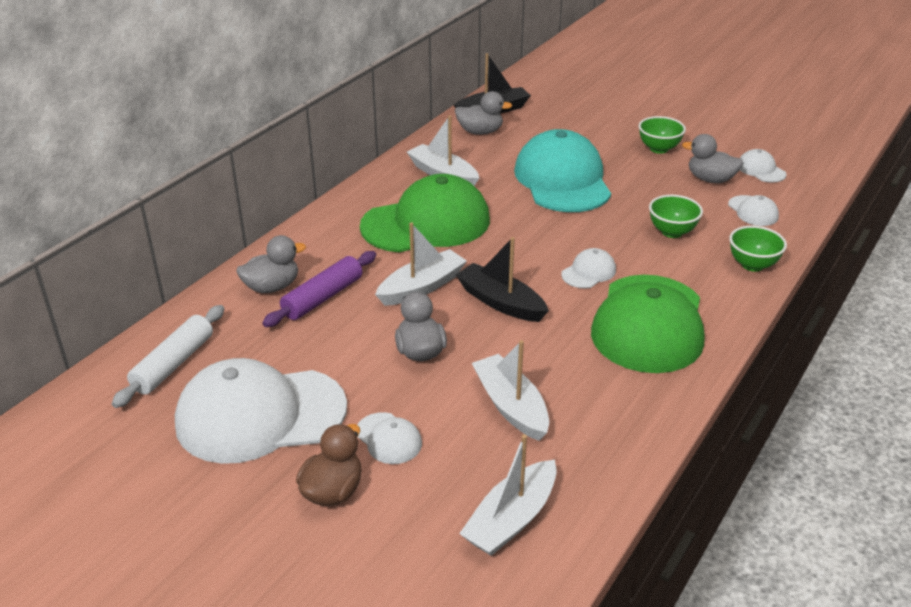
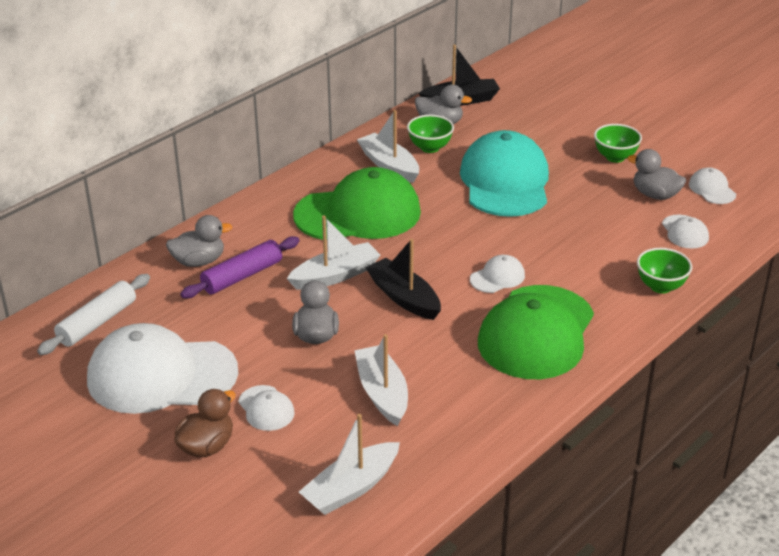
camera: 10 degrees right, 0 degrees up
(672, 232) = (594, 245): green bowl -> green bowl (430, 148)

